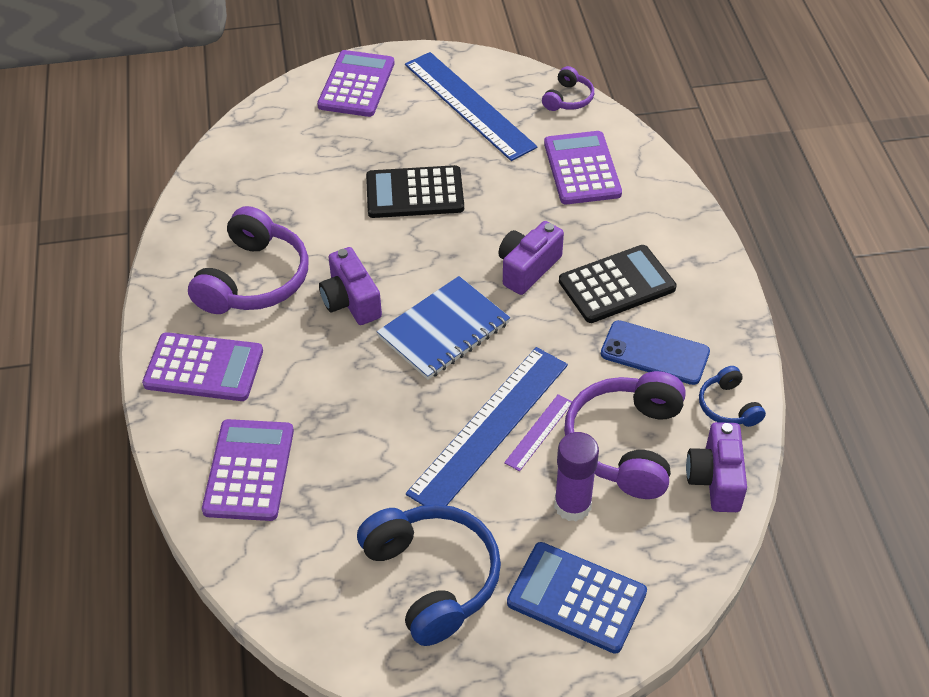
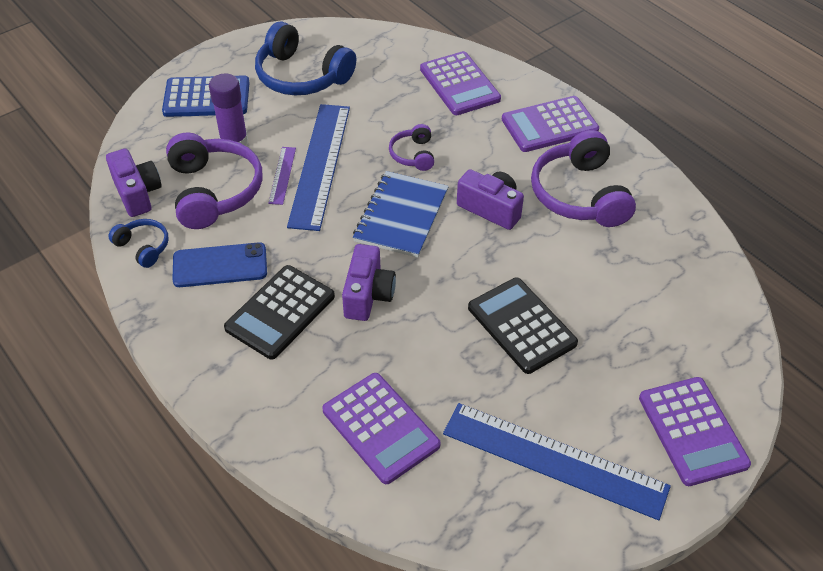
camera: 150 degrees right, 0 degrees up
(414, 193) = (521, 325): black calculator -> black calculator turned 90 degrees counterclockwise
(568, 99) = (453, 525): purple headphones -> purple headphones (413, 155)

